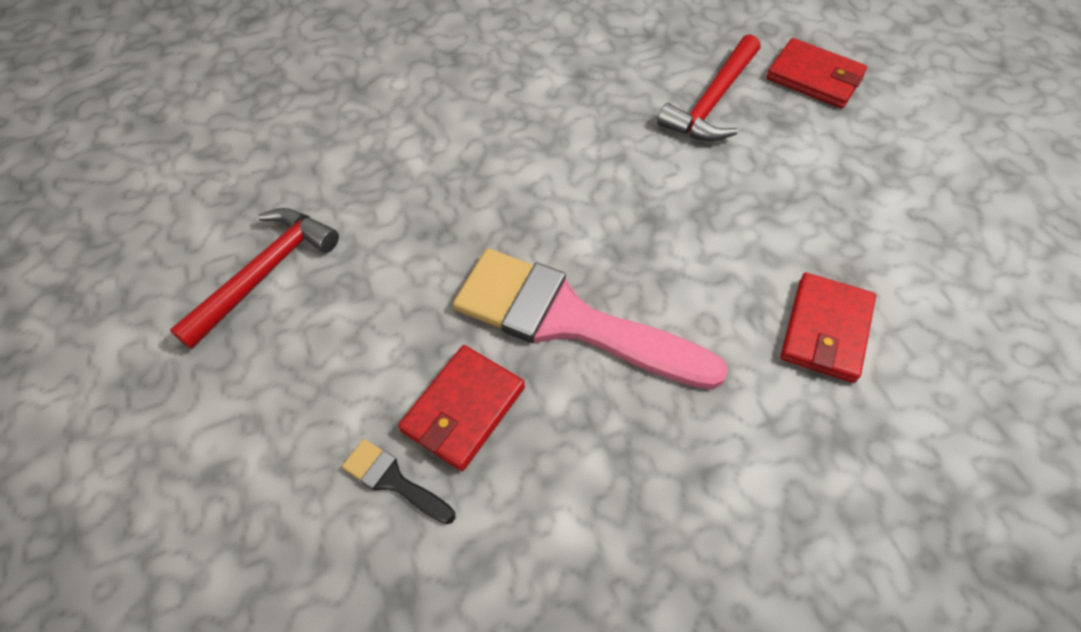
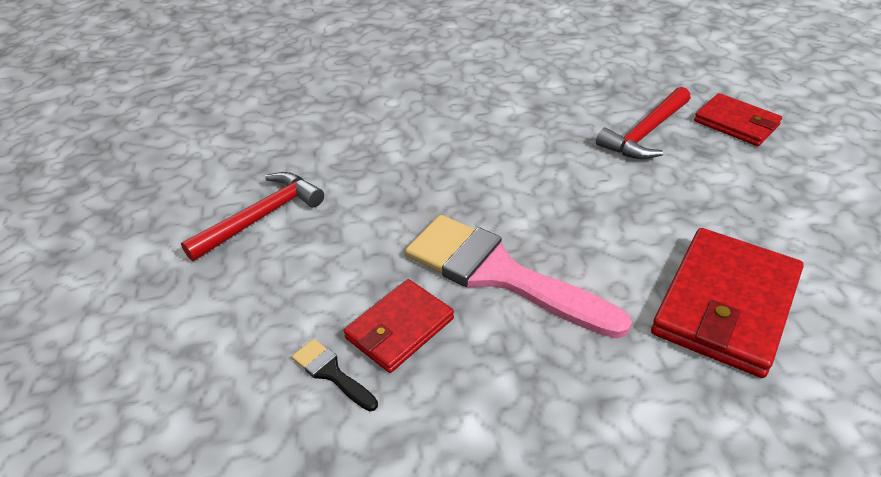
camera: 10 degrees right, 15 degrees down
(826, 330) = (725, 305): red wallet -> red wallet, size x1.65

